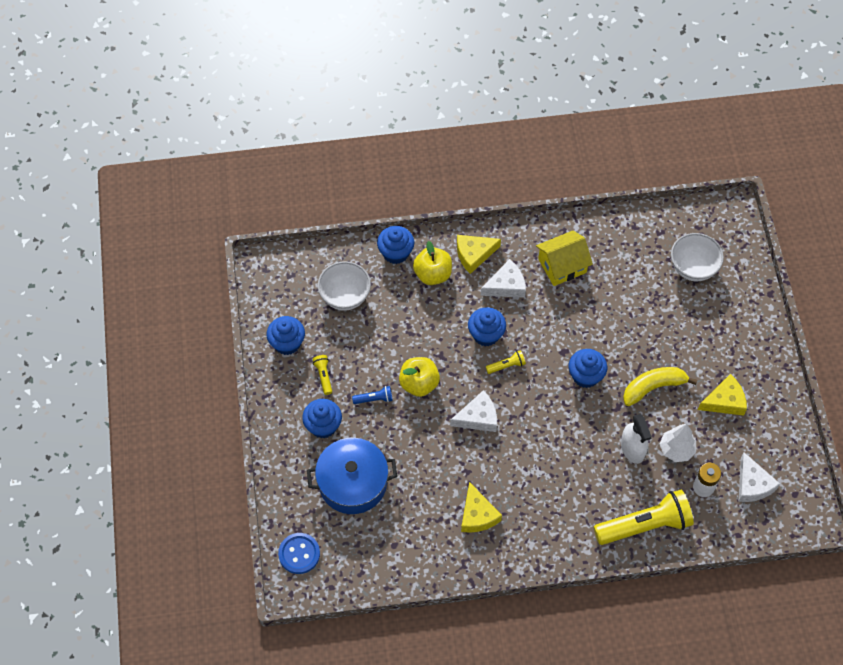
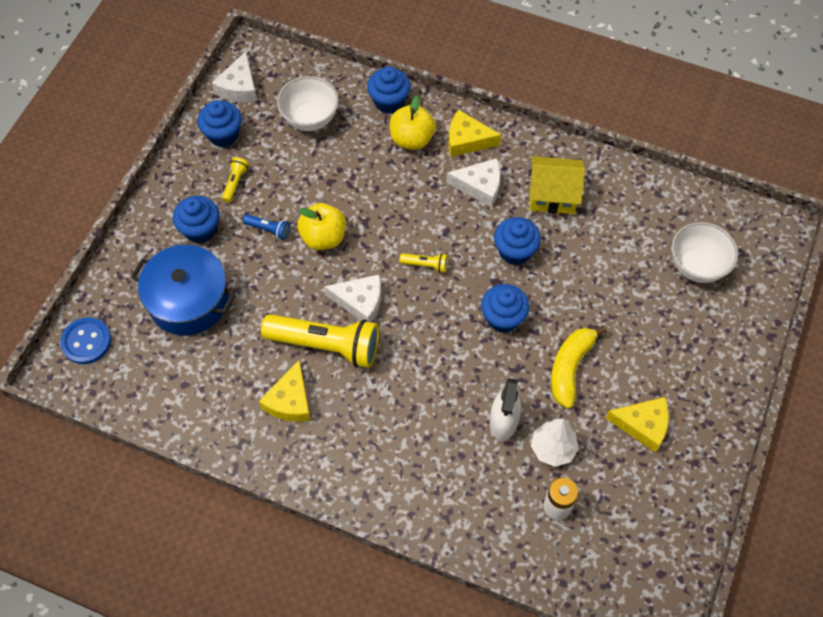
camera: 30 degrees right, 0 degrees up
(486, 334) = (425, 223): blue cupcake -> blue cupcake (515, 251)
(645, 525) = (462, 512): yellow flashlight -> yellow flashlight (326, 345)
(653, 387) = (570, 368): yellow banana -> yellow banana turned 75 degrees counterclockwise
(752, 484) = (617, 535): white cheese -> white cheese (239, 87)

